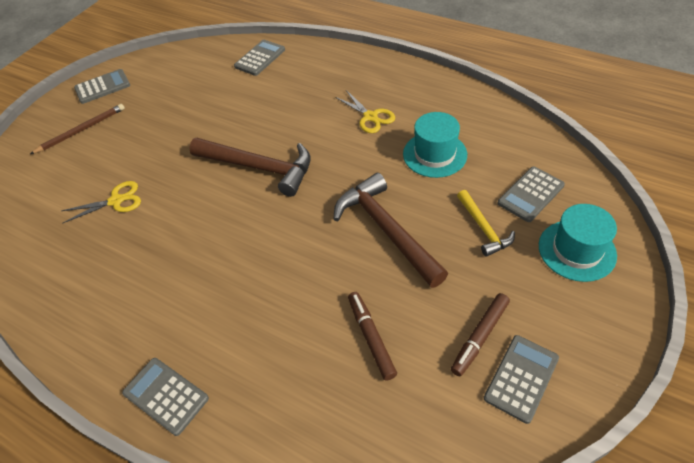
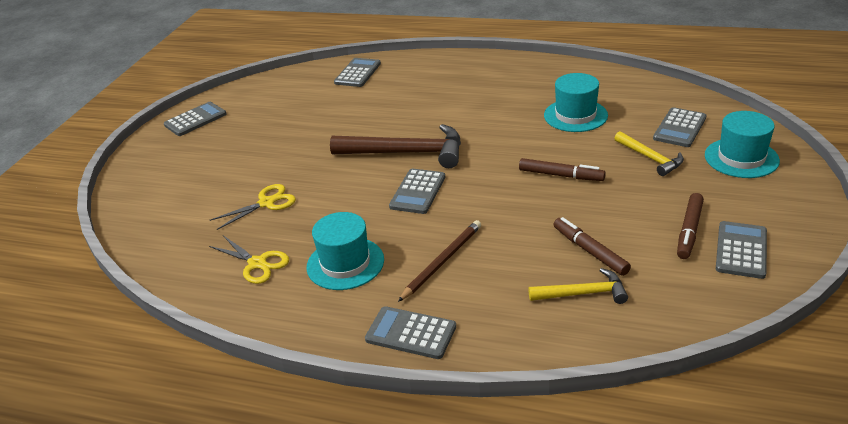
camera: 15 degrees left, 15 degrees down
(81, 130) = (192, 156): brown pencil -> brown pencil (442, 261)
(148, 292) = (345, 263): none -> turquoise hat
(248, 219) = (417, 192): none -> grey calculator
(340, 391) = (582, 293): none -> yellow hammer
(370, 117) = (497, 99): yellow scissors -> yellow scissors (257, 263)
(386, 230) = (561, 175): brown hammer -> brown marker

